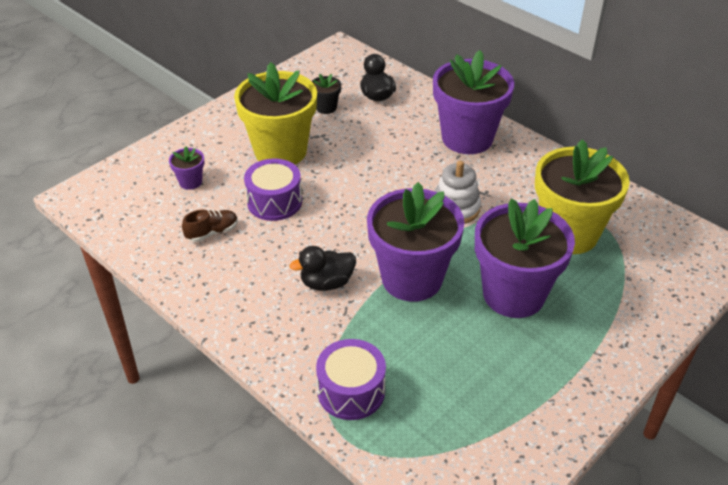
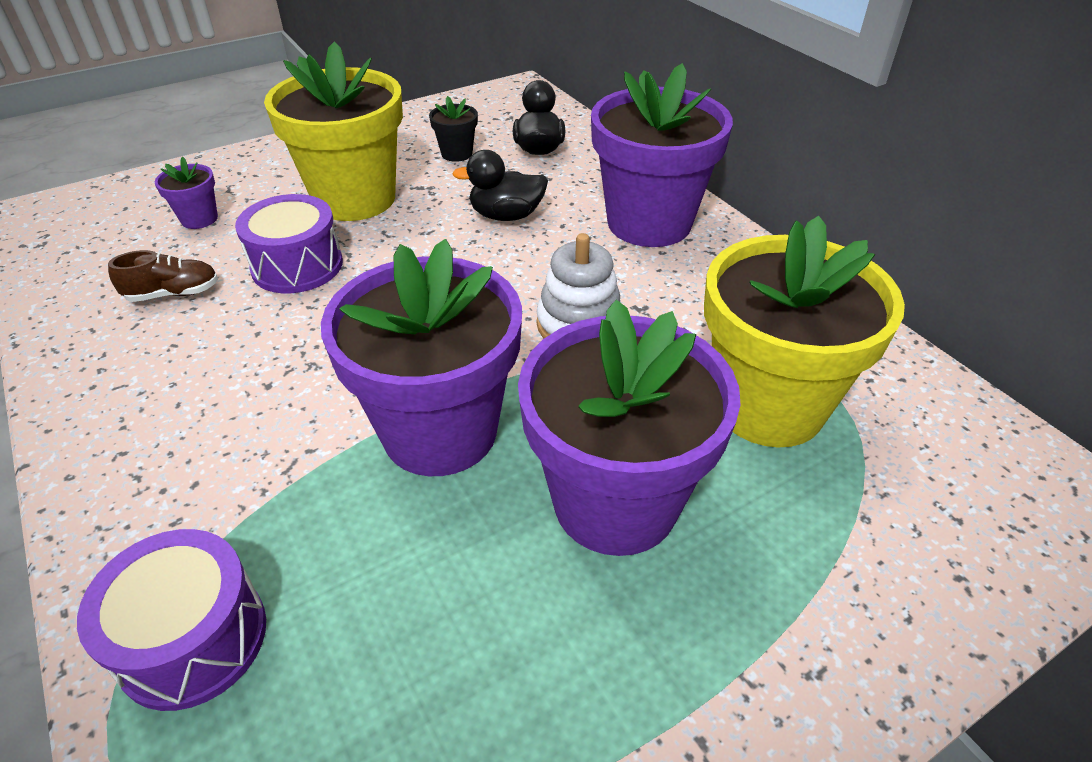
camera: 15 degrees right, 0 degrees up
(327, 283) = (290, 408): black duck -> black duck (506, 215)

